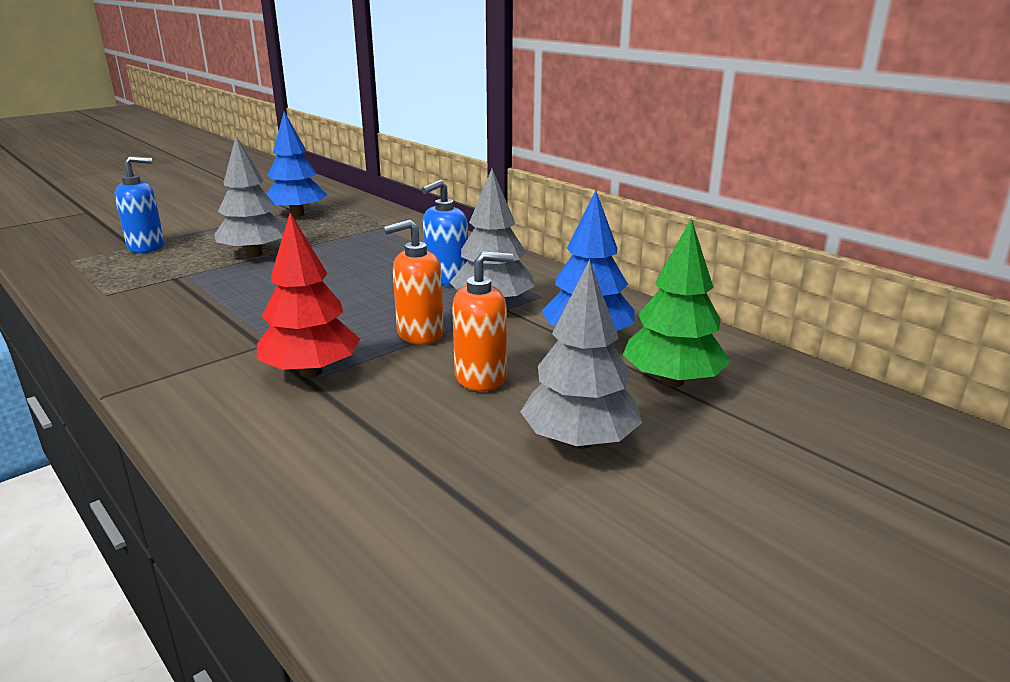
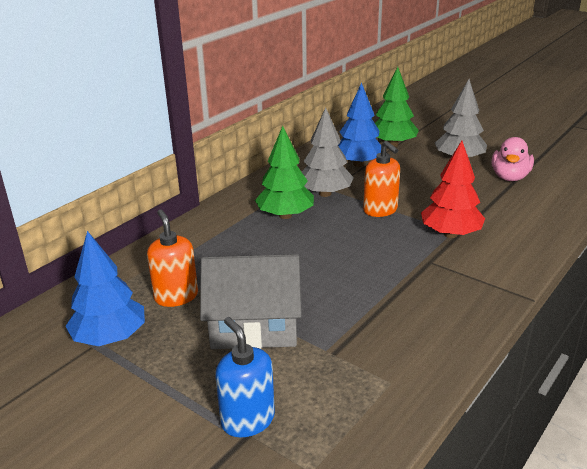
camera: 100 degrees left, 5 degrees up
(254, 254) = (254, 324): grey tree -> grey house
(446, 278) = (285, 215): blue soap dispenser -> green tree
(468, 486) = (509, 177): none -> pink duck
(481, 377) = (420, 186): orange soap dispenser -> orange soap dispenser (176, 296)

